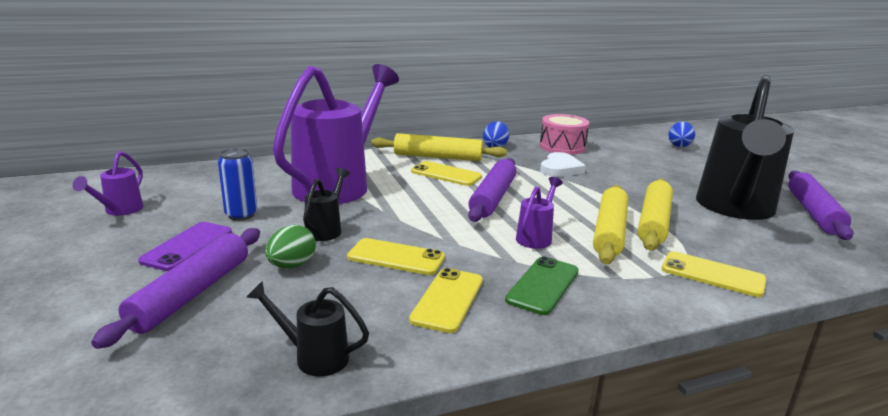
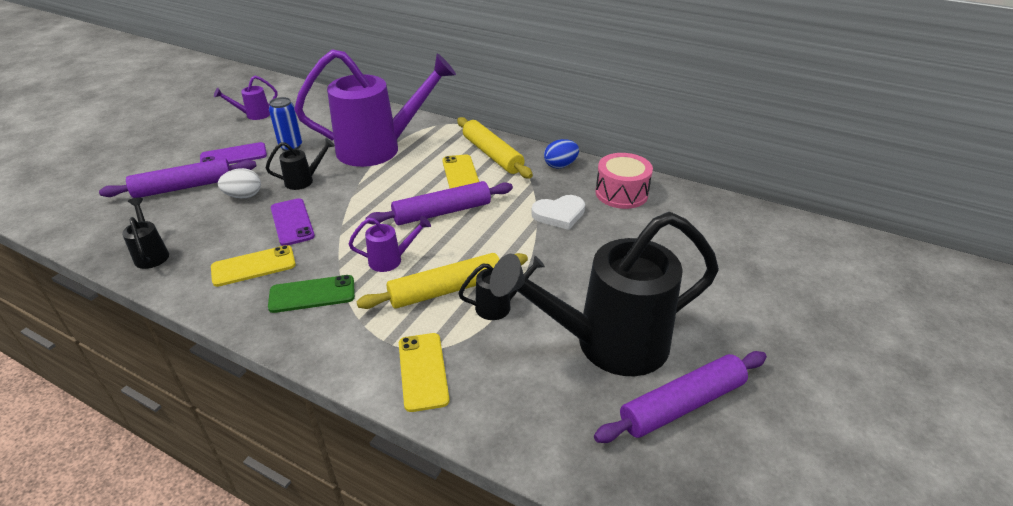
camera: 50 degrees right, 15 degrees up
(292, 265) = (244, 196): green egg -> white egg
(396, 257) = (292, 222): yellow phone -> purple phone
(653, 222) = (499, 305): yellow rolling pin -> black watering can
(679, 146) = (754, 254): blue egg -> none

